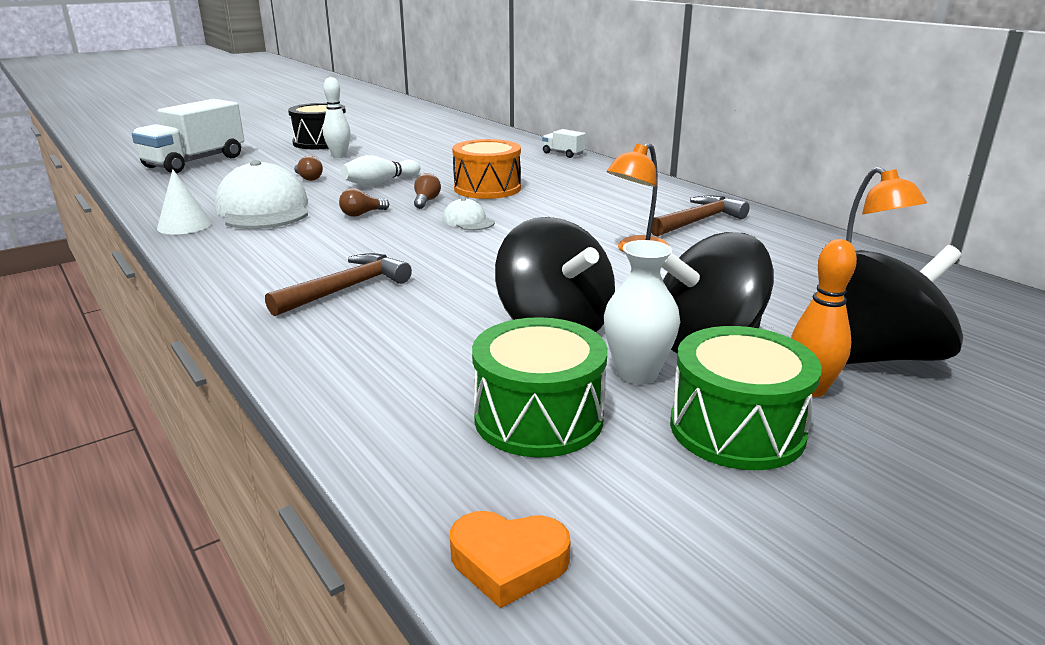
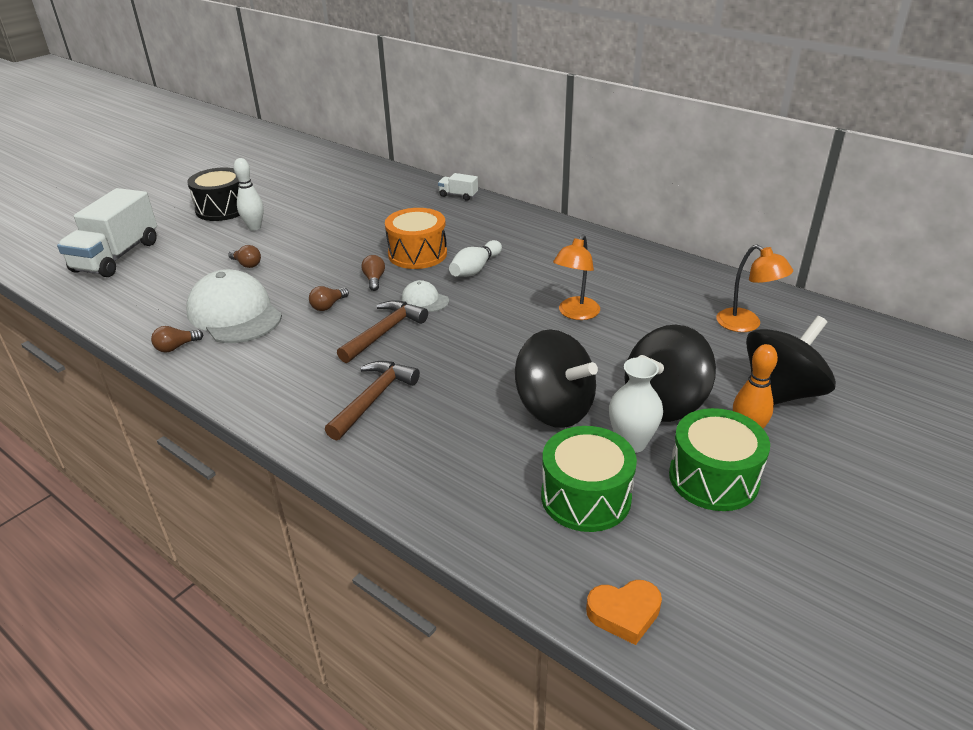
camera: 15 degrees left, 10 degrees up
(184, 225) = (176, 347): white cone -> brown light bulb
(380, 183) = (318, 261): white bowling pin -> white bowling pin (475, 269)
(698, 221) = (607, 269): brown hammer -> brown hammer (384, 332)

